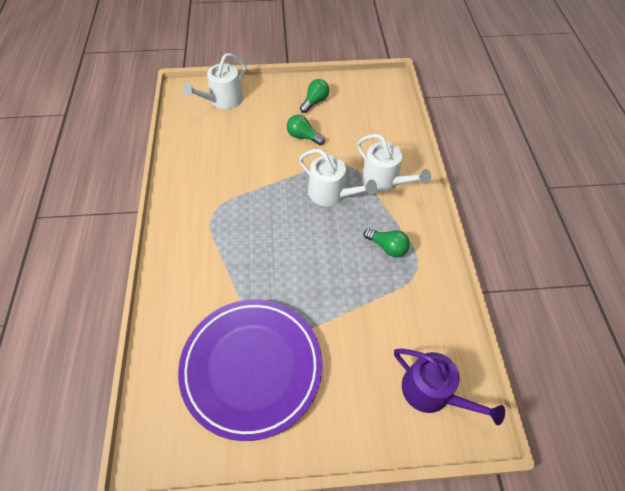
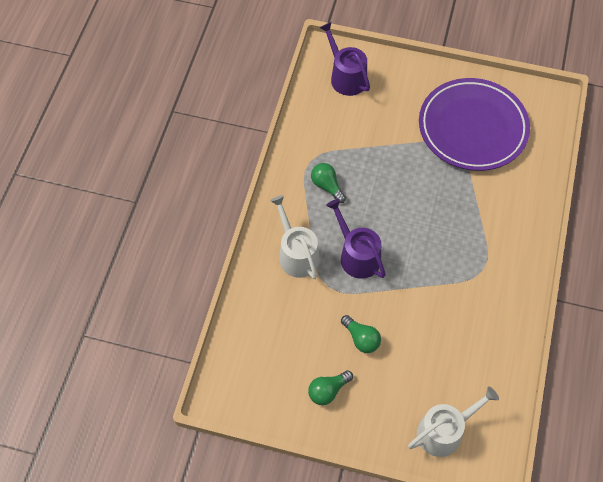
camera: 160 degrees left, 5 degrees up
(331, 194) = (357, 255): white watering can -> purple watering can

